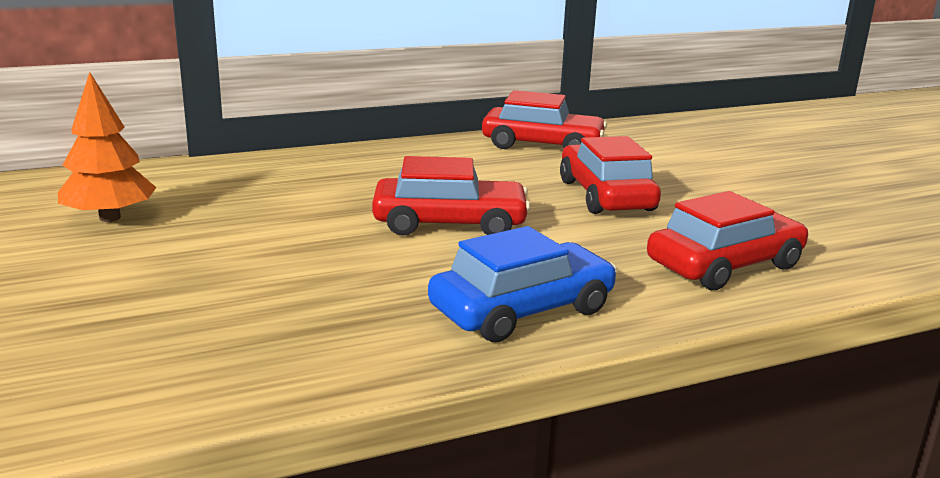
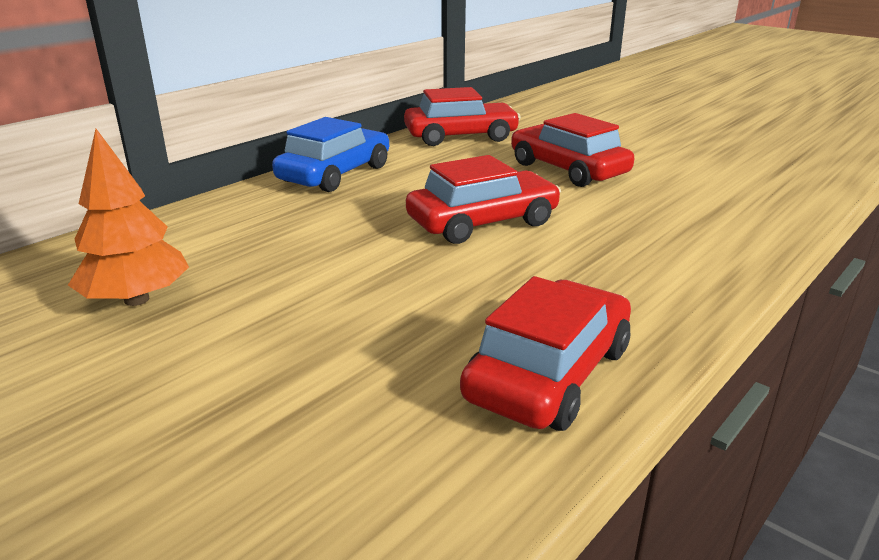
camera: 25 degrees left, 5 degrees up
(522, 310) = (647, 285): blue car -> blue car (335, 174)
(724, 265) = (727, 207): red car -> red car (549, 373)

